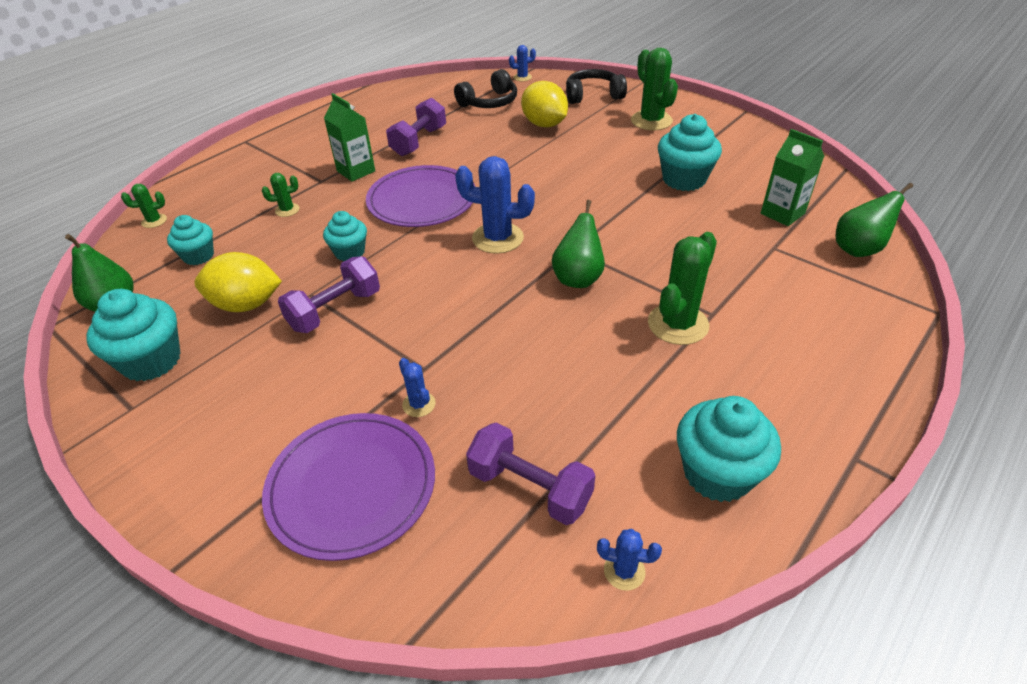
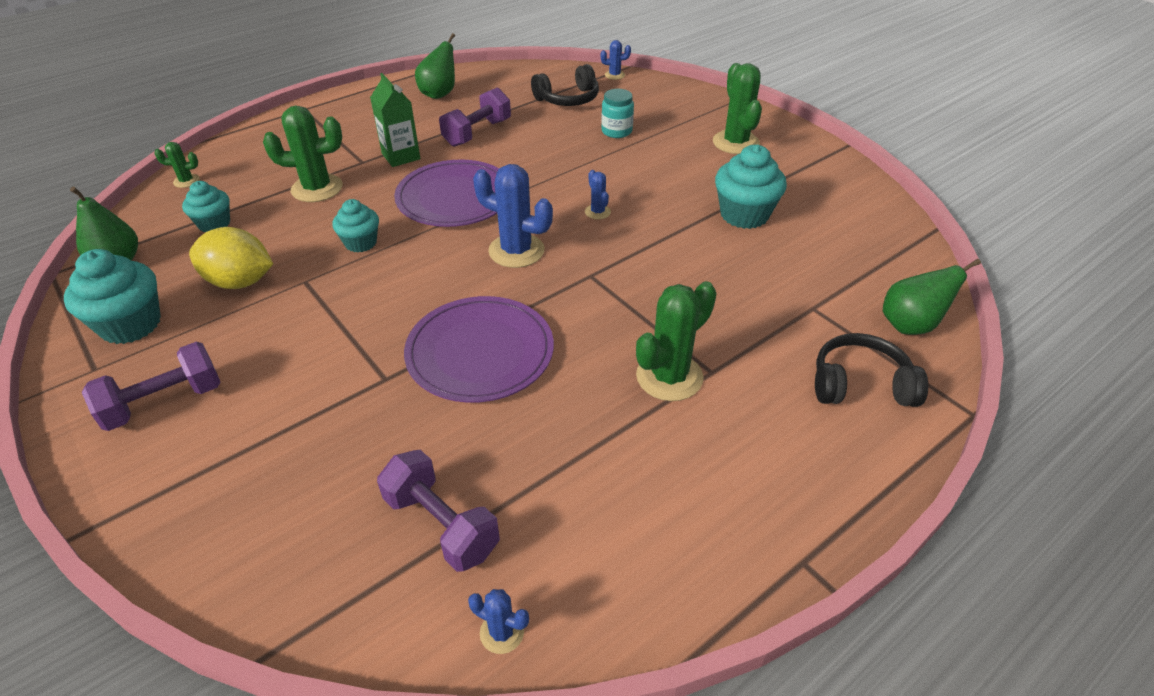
camera: 10 degrees right, 0 degrees up
(287, 210) = (317, 188): green cactus -> green cactus, size x2.00
(335, 310) = (322, 302): purple dumbbell -> purple dumbbell (164, 402)
(352, 486) = (268, 488): purple plate -> purple plate (480, 352)
(419, 404) = (366, 415): blue cactus -> blue cactus (597, 212)
(544, 124) = (616, 131): yellow lemon -> turquoise jar
(578, 278) = (583, 308): green pear -> green pear (439, 94)
(593, 95) = (683, 105): black headphones -> black headphones (860, 385)
(717, 473) = (643, 548): turquoise cupcake -> none
(782, 213) = (839, 270): green carton -> none

